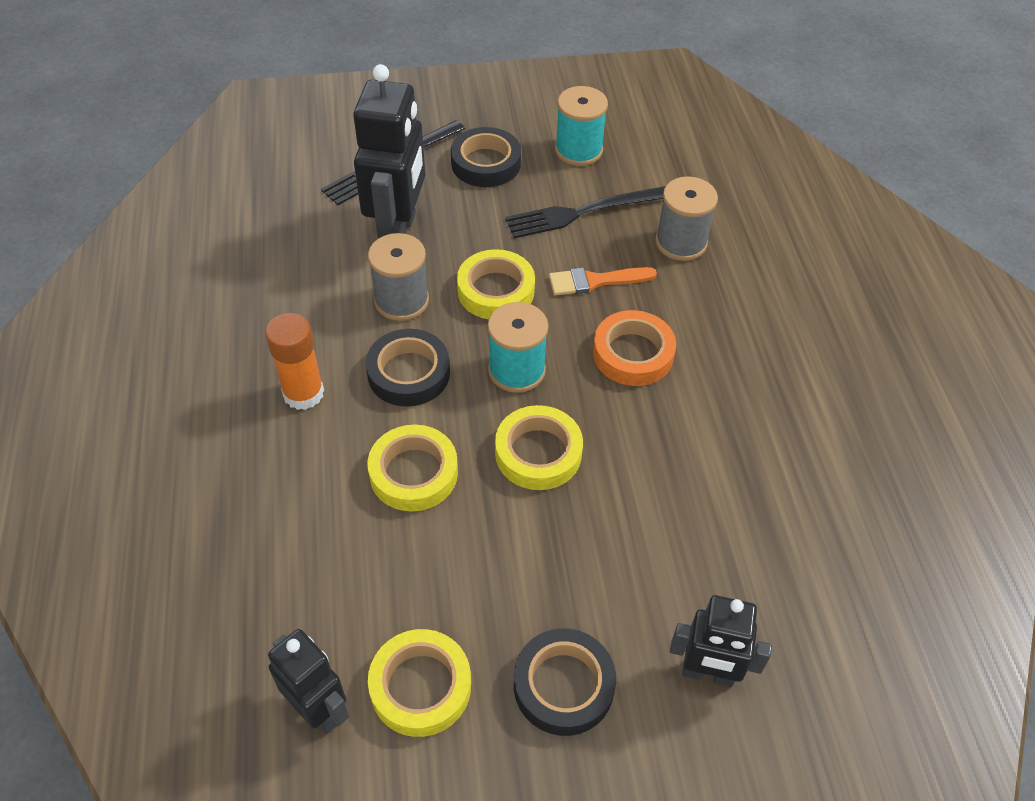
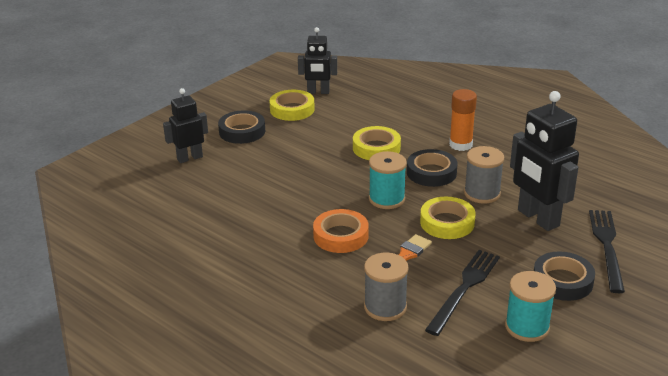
camera: 140 degrees right, 20 degrees down
(538, 453) = (335, 179): yellow tape -> none

